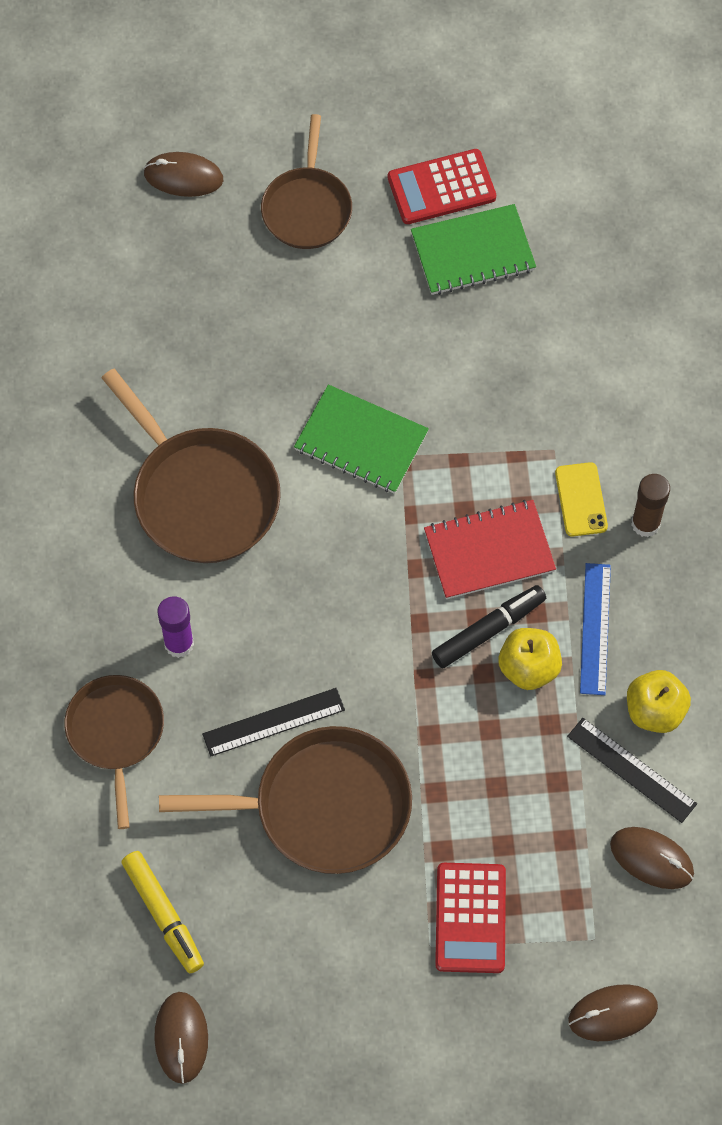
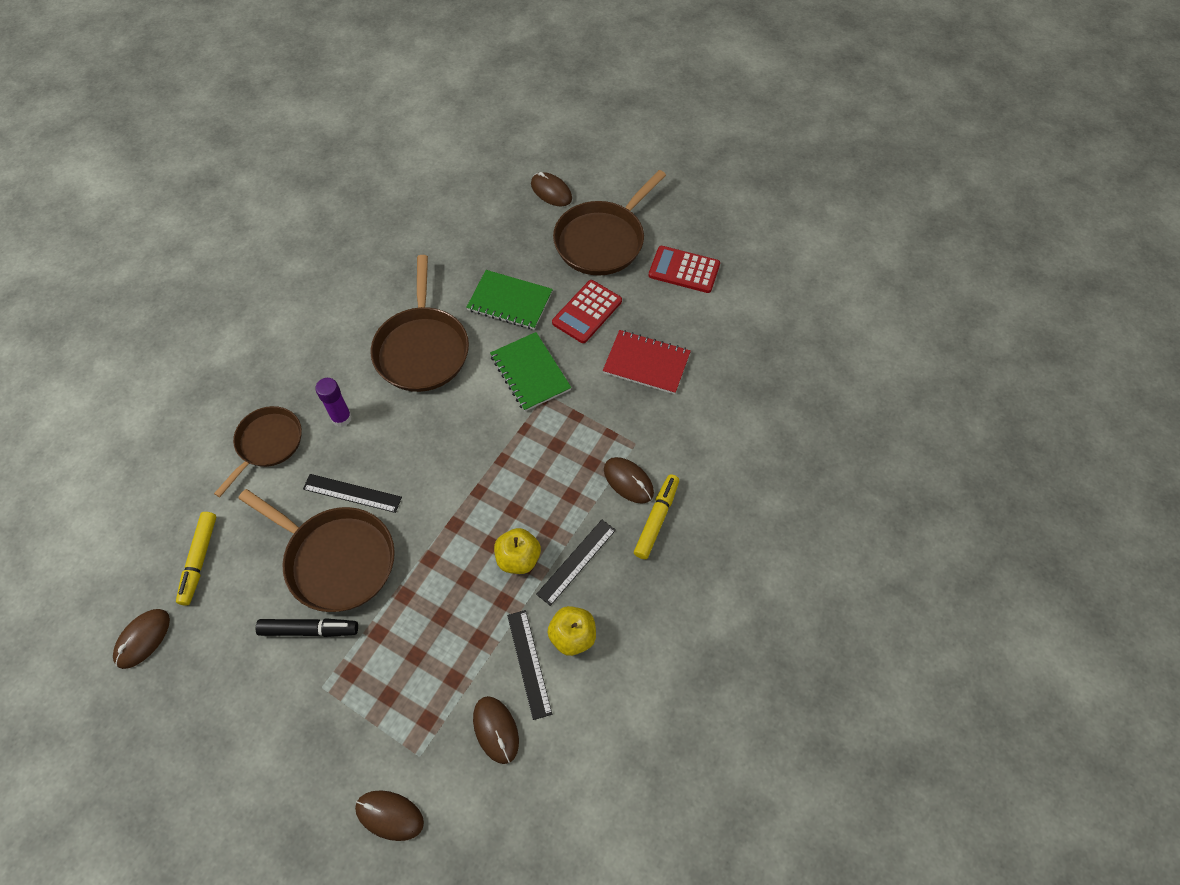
camera: 35 degrees right, 5 degrees down
(307, 208) = (602, 240): brown pan -> brown pan, size x1.52
(470, 918) = (358, 687): red calculator -> red calculator (587, 312)
(473, 252) = (674, 311): green notebook -> green notebook (510, 301)
(488, 630) = (513, 521): black marker -> black marker (309, 630)
(489, 551) = (551, 476): red notebook -> red notebook (646, 363)
(581, 499) = (628, 481): yellow phone -> brown mouse
(595, 628) = (576, 561): blue ruler -> black ruler
(645, 523) = (656, 519): brown glue stick -> yellow marker

